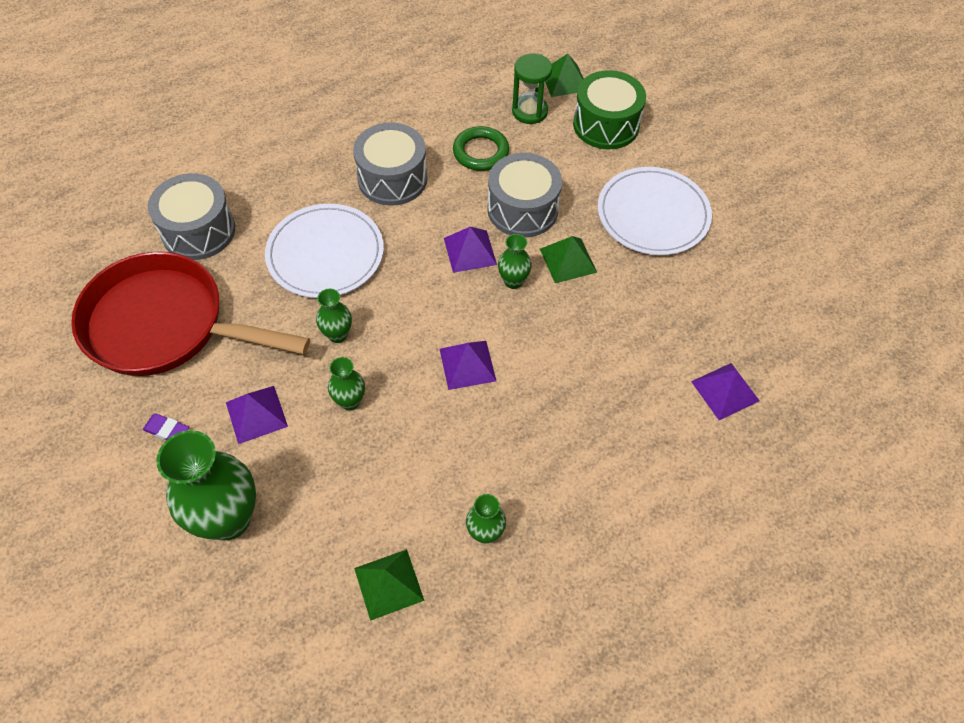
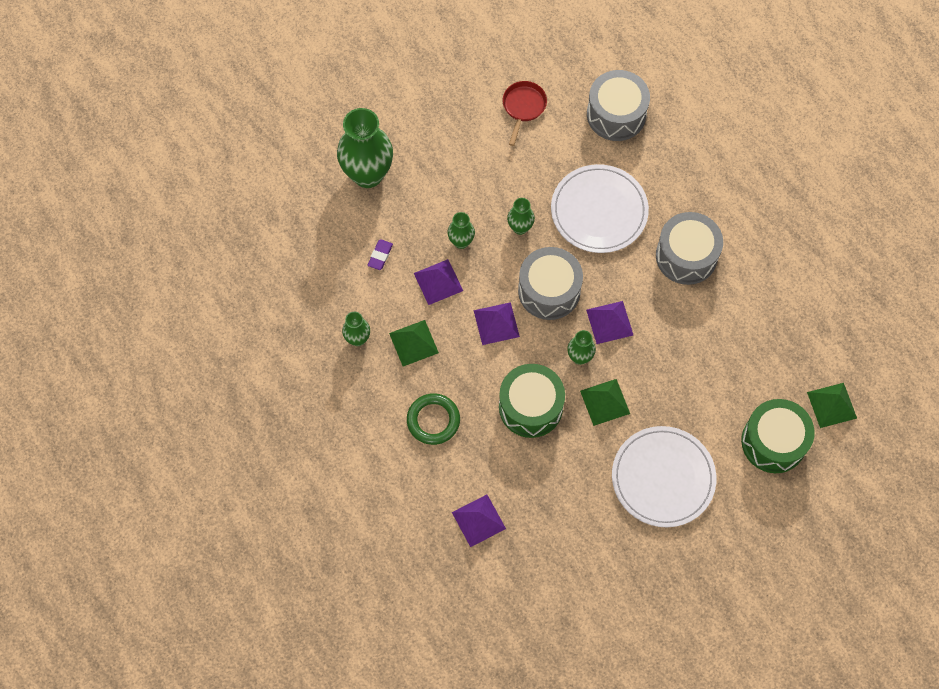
camera: 90 degrees right, 10 degrees up
(165, 325) = (523, 107): red pan -> red pan, size x0.41
(167, 430) = (434, 125): purple eraser -> purple eraser (380, 256)
(256, 414) = (449, 180): purple pyramid -> purple pyramid (438, 282)
(388, 584) = (321, 278): green pyramid -> green pyramid (413, 343)
(480, 152) = (726, 328): green ring -> green ring (433, 420)
(522, 209) = (659, 365): grey drum -> grey drum (549, 291)
(529, 111) = (784, 371): green hourglass -> none
(577, 332) = (530, 407): none -> green drum

